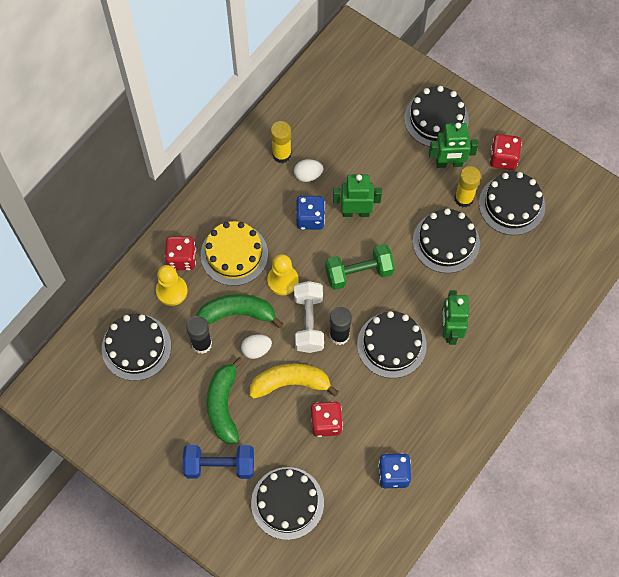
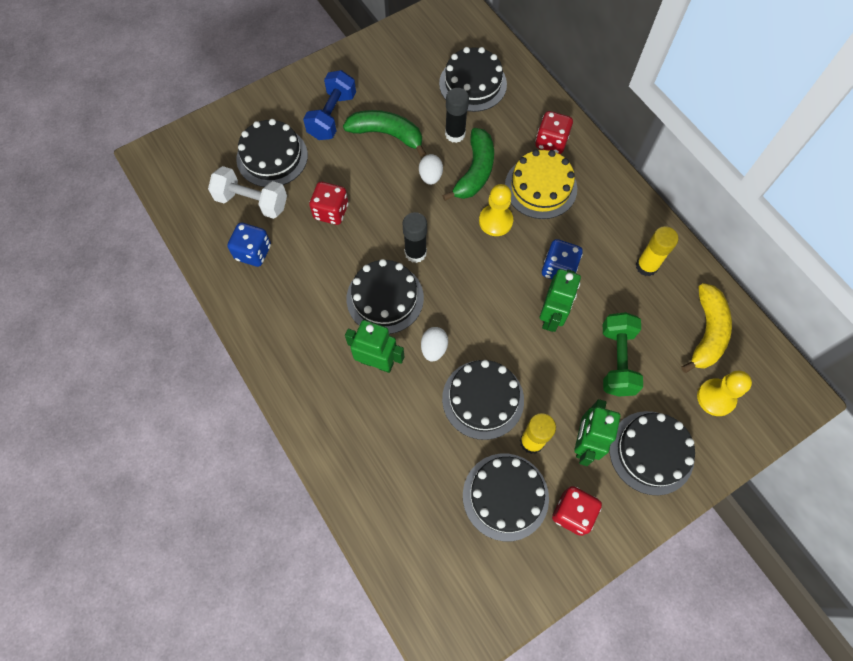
camera: 110 degrees right, 0 degrees up
(171, 291) = (519, 125): yellow pawn -> yellow pawn (716, 398)
(290, 383) = (384, 194): yellow banana -> yellow banana (706, 332)
(308, 175) = (613, 284): white egg -> white egg (434, 348)
(308, 322) = (441, 230): white dumbbell -> white dumbbell (252, 201)
(359, 273) = (478, 295): green dumbbell -> green dumbbell (617, 360)

